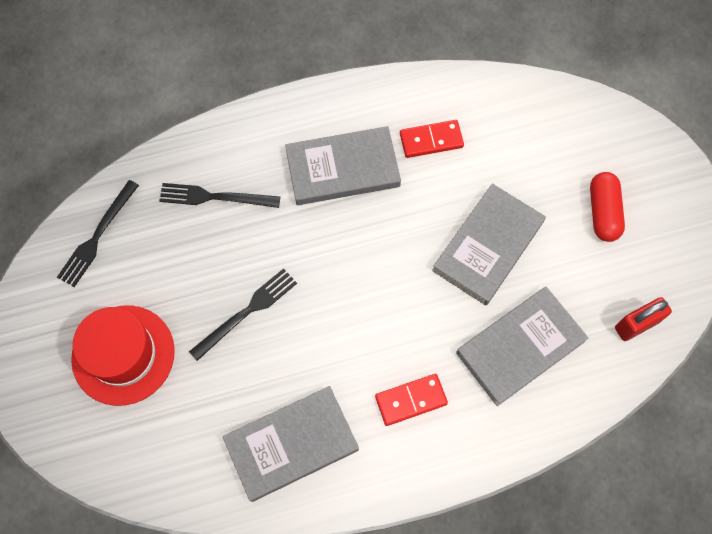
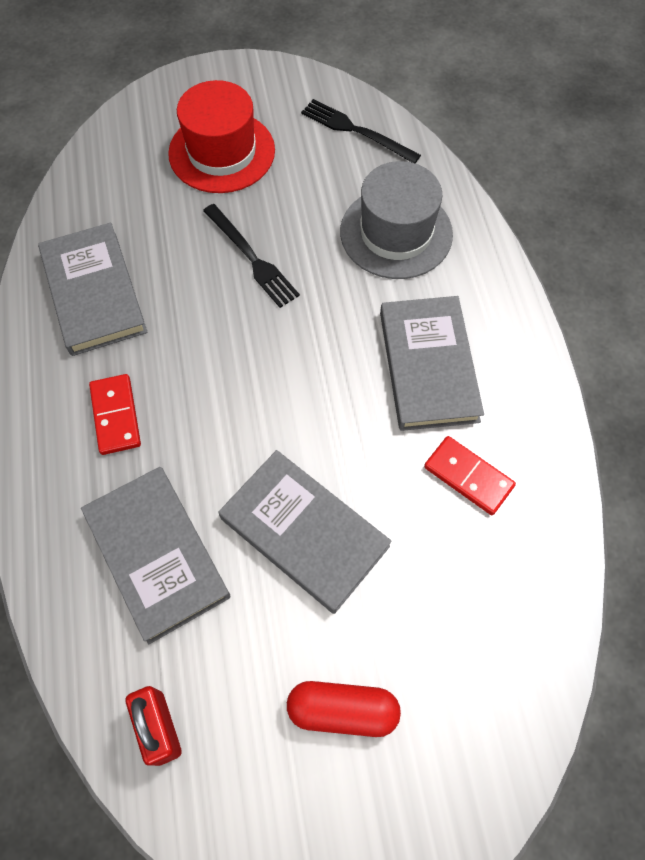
camera: 95 degrees right, 5 degrees down
(215, 197) = (396, 233): black fork -> grey hat
(431, 140) = (468, 477): red domino -> red domino turned 45 degrees counterclockwise

